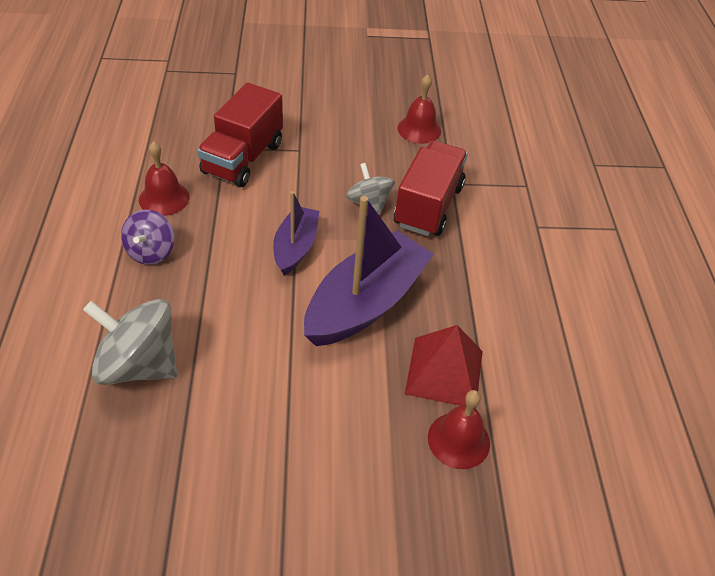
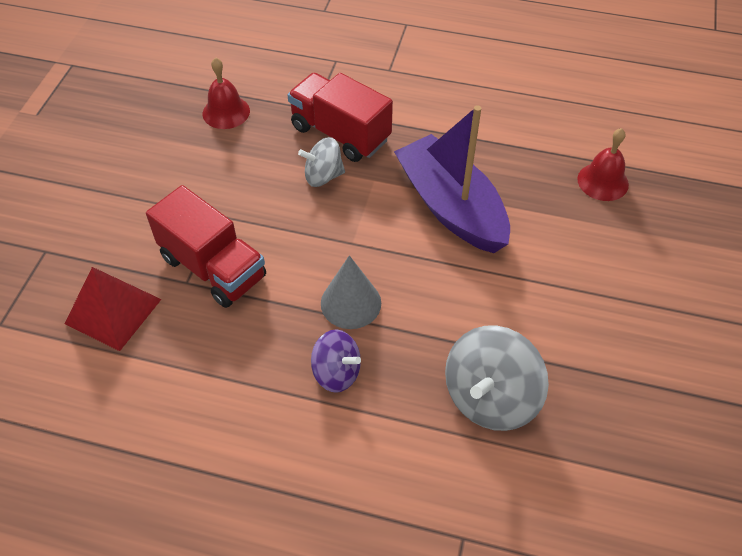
camera: 70 degrees left, 5 degrees up
(164, 198) = (254, 351): red bell -> none
(226, 248) = (351, 303): none -> grey cone
(295, 247) = (366, 245): purple boat -> none
(444, 372) = (536, 173): red pyramid -> red pyramid (113, 311)

